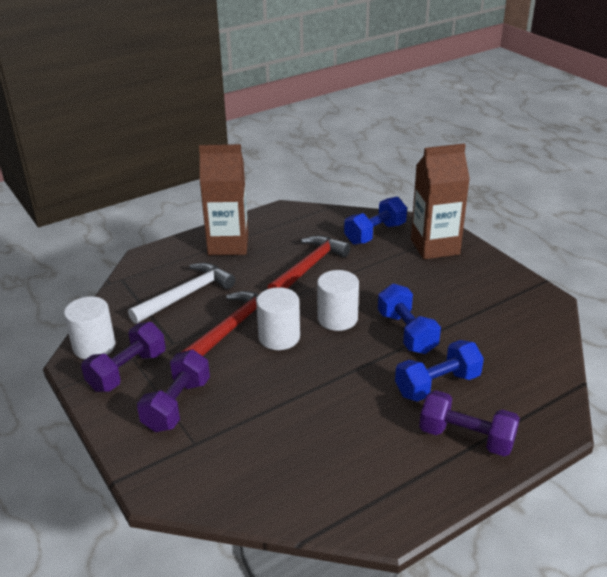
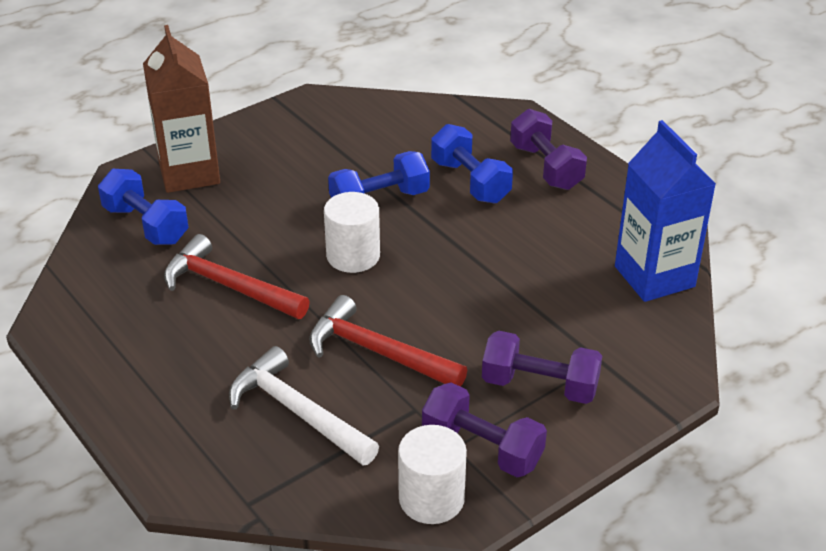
camera: 95 degrees left, 5 degrees up
(228, 245) = (154, 380): brown carton -> none
(279, 337) = (395, 305): white cylinder -> none
(295, 496) = (654, 276): none -> blue carton
(466, 438) = (546, 167): purple dumbbell -> purple dumbbell turned 45 degrees counterclockwise

